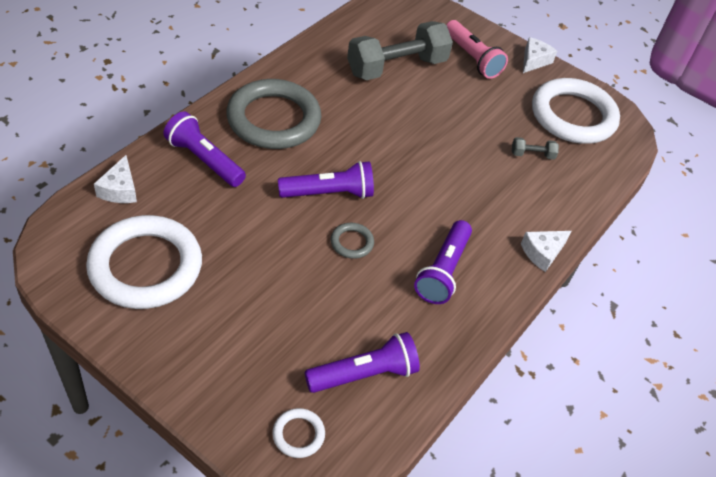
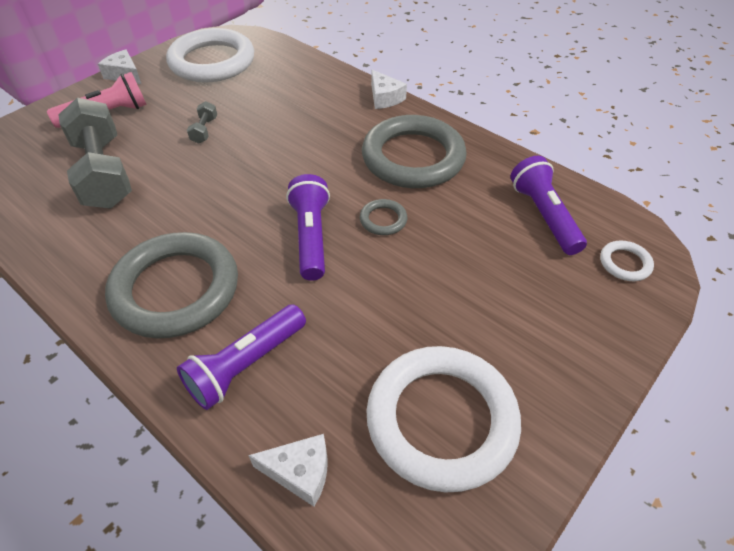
camera: 80 degrees left, 0 degrees up
(443, 271) = (413, 158): purple flashlight -> grey ring
(532, 155) = (262, 90): grey dumbbell -> grey dumbbell (204, 130)

